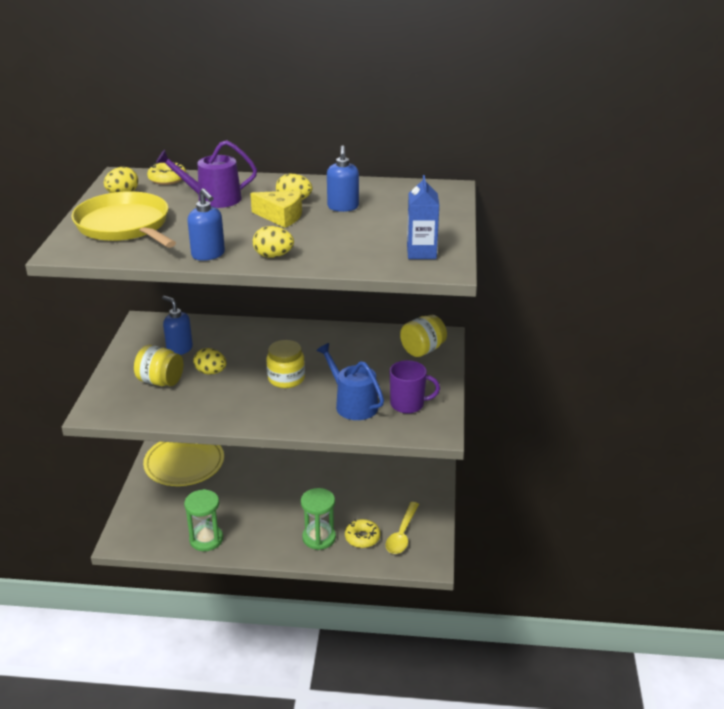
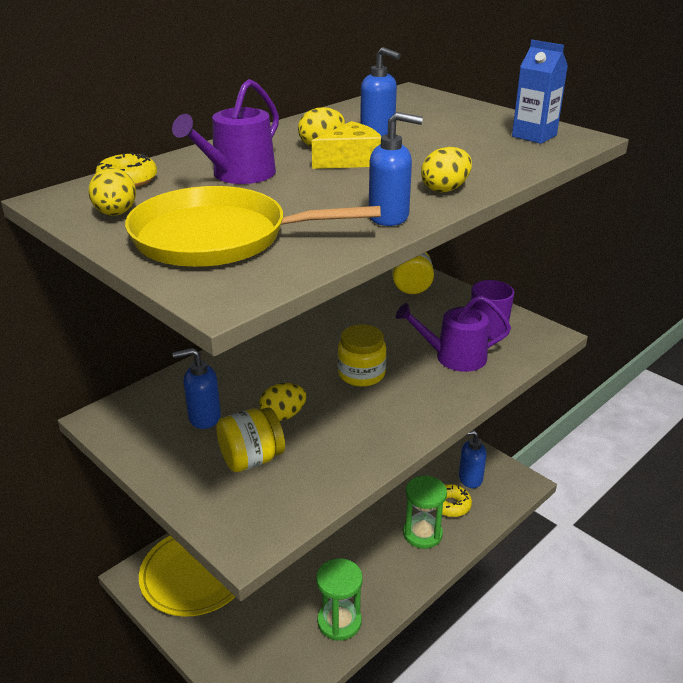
camera: 50 degrees left, 0 degrees up
(353, 404) = (454, 357): blue watering can -> purple watering can
(402, 534) = (470, 478): yellow spoon -> blue soap dispenser

